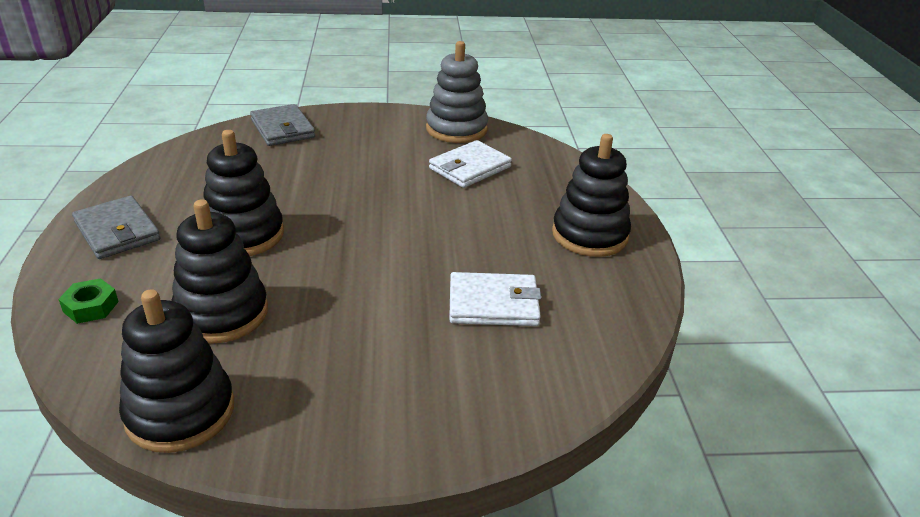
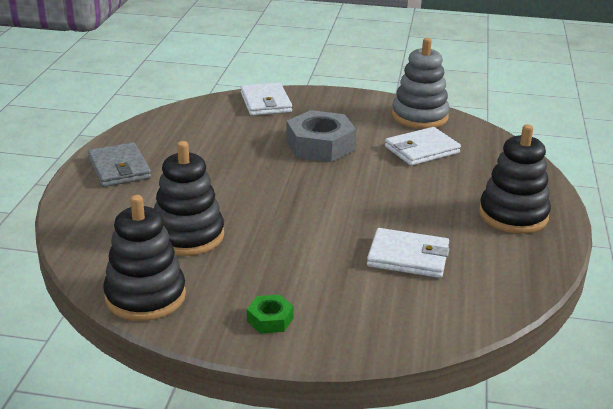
camera: 15 degrees right, 5 degrees down
(91, 307) = (92, 219): green nut -> green nut (270, 319)
(244, 235) = (216, 182): black stacking toy -> none
(283, 129) = (266, 102): grey wallet -> white wallet
(357, 174) = (320, 145): none -> grey nut

